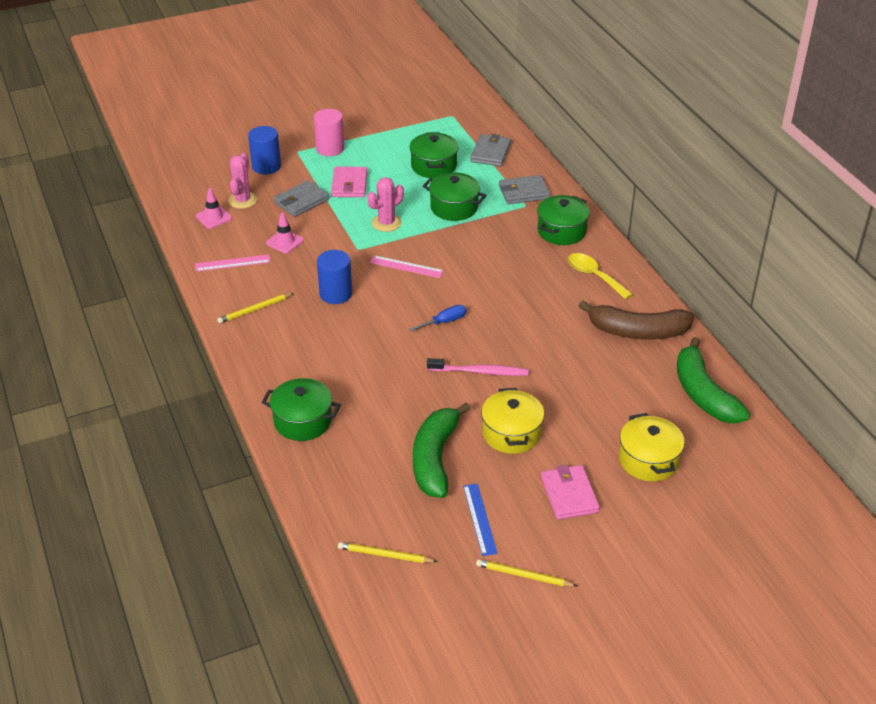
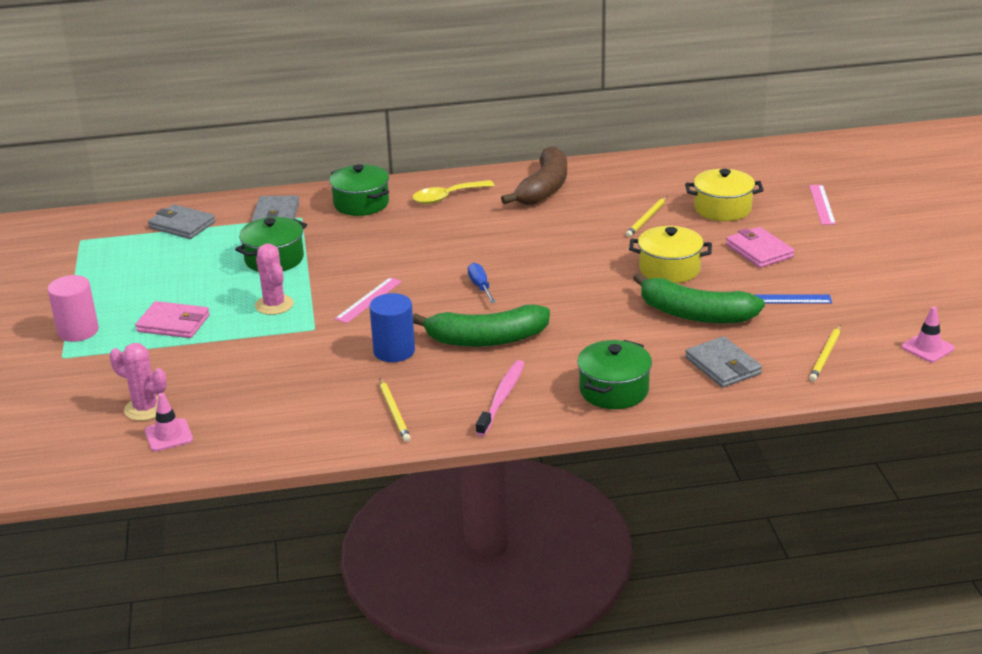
camera: 75 degrees left, 10 degrees down
(232, 263) = (285, 424): pink ruler -> pink ruler (822, 204)
(266, 166) = (78, 384): blue cylinder -> none
(285, 242) = (264, 380): pink traffic cone -> pink traffic cone (927, 348)
(301, 201) = (183, 362): grey wallet -> grey wallet (723, 366)
(434, 166) = (180, 263): green pot -> none
(480, 372) = (571, 275): pink toothbrush -> pink toothbrush (502, 398)
(523, 575) = (858, 285): yellow pencil -> yellow pencil (647, 219)
(569, 495) = (759, 251): pink wallet -> pink wallet turned 60 degrees clockwise
(703, 393) = (642, 172): green banana -> green banana (486, 339)

